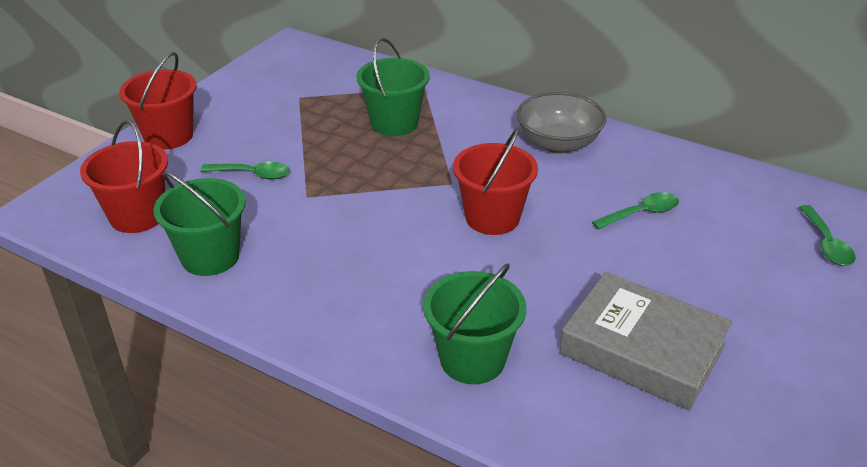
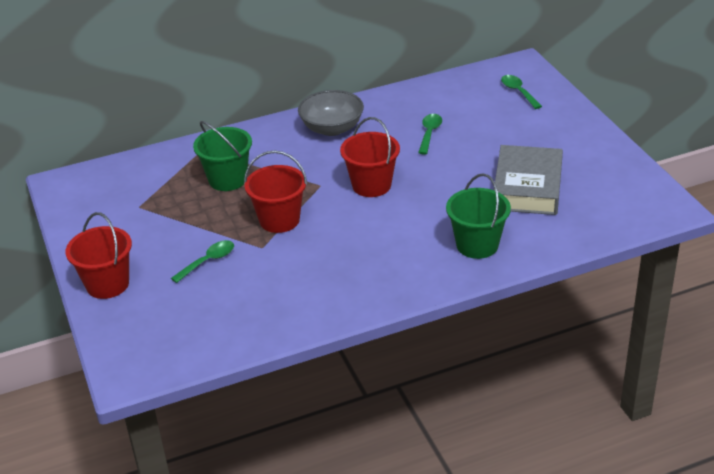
camera: 50 degrees left, 0 degrees up
(137, 216) = (192, 329): red bucket -> red bucket (279, 220)
(210, 257) = (277, 310): green bucket -> none
(642, 349) = (527, 187): grey book -> grey book turned 60 degrees counterclockwise
(826, 244) = (518, 92): green spoon -> green spoon turned 150 degrees counterclockwise

